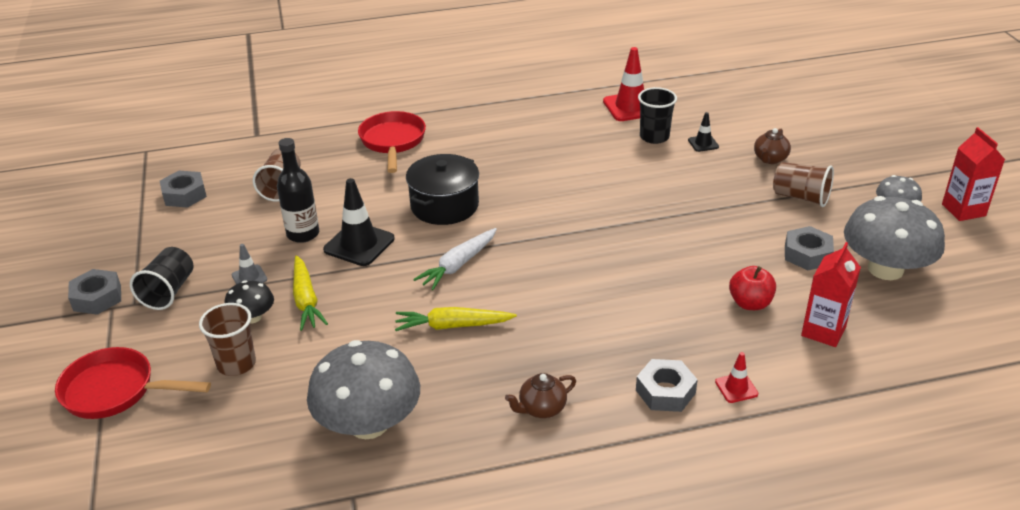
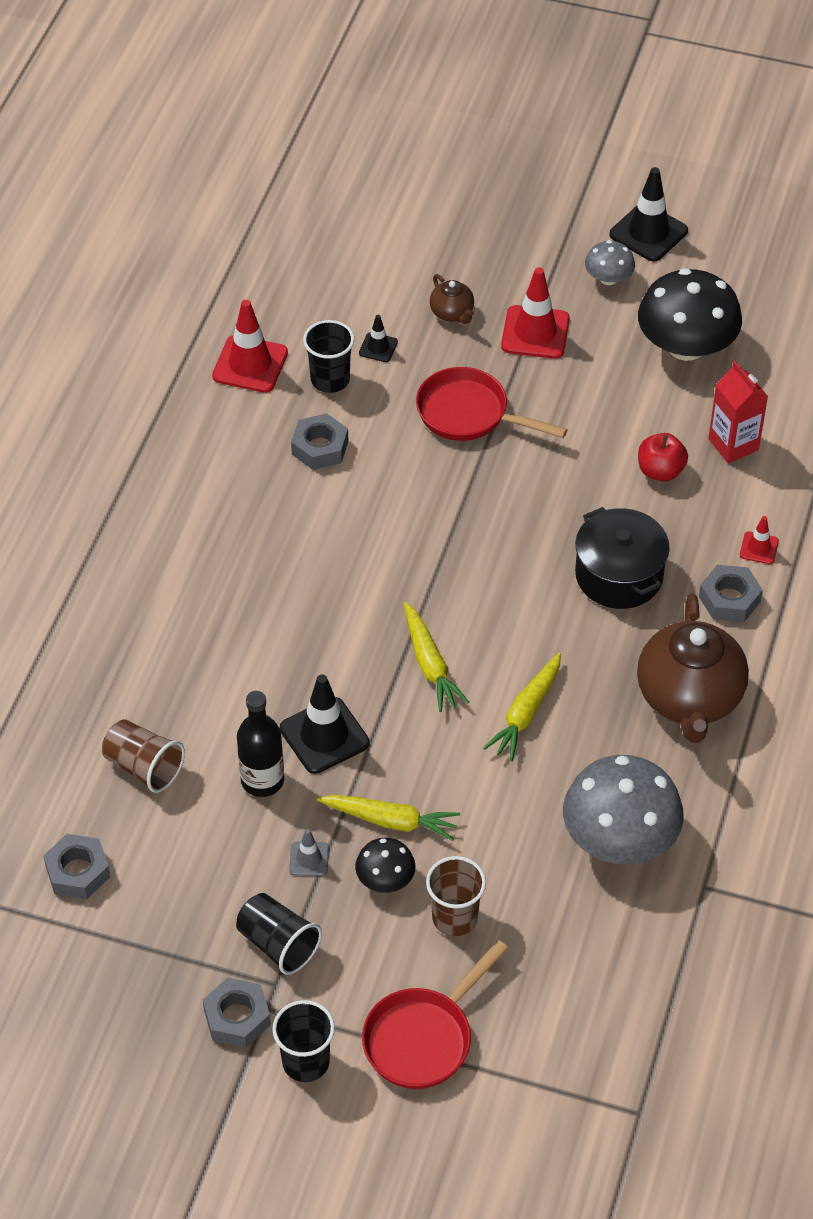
camera: 60 degrees left, 15 degrees up
(71, 342) = (305, 1062): none -> black cup
(392, 142) = (132, 619): red pan -> red pan (469, 414)
(444, 206) = (311, 628): black pot -> black pot (619, 575)
(458, 265) = (430, 664): white carrot -> yellow carrot
(541, 408) = (689, 699): brown teapot -> brown teapot, size x2.20
(801, 197) = (535, 332): brown cup -> red traffic cone
(807, 254) = (624, 386): grey nut -> grey nut (320, 447)
(885, 269) = (686, 346): grey mushroom -> black mushroom
(963, 210) = (648, 233): red carton -> black traffic cone

